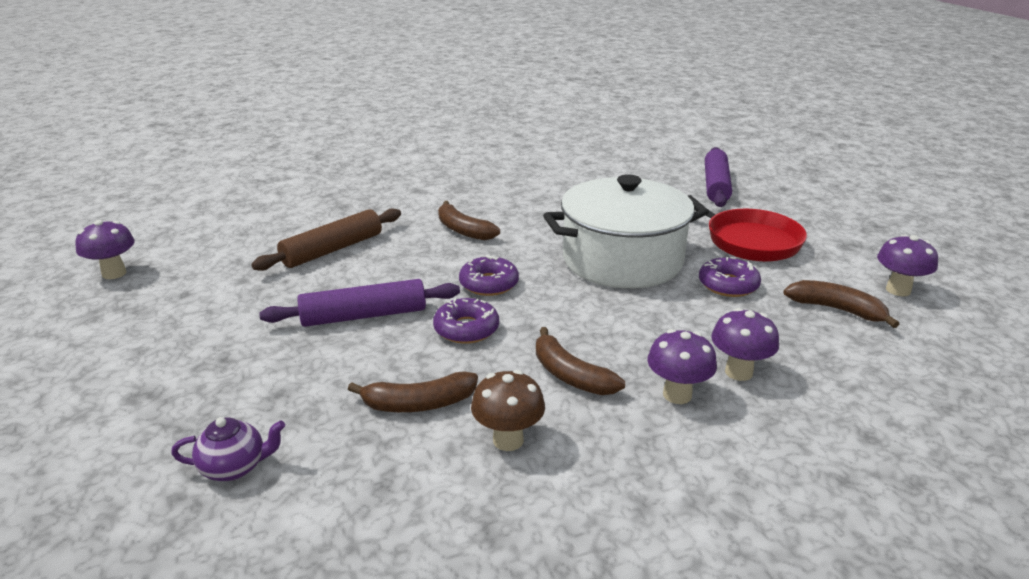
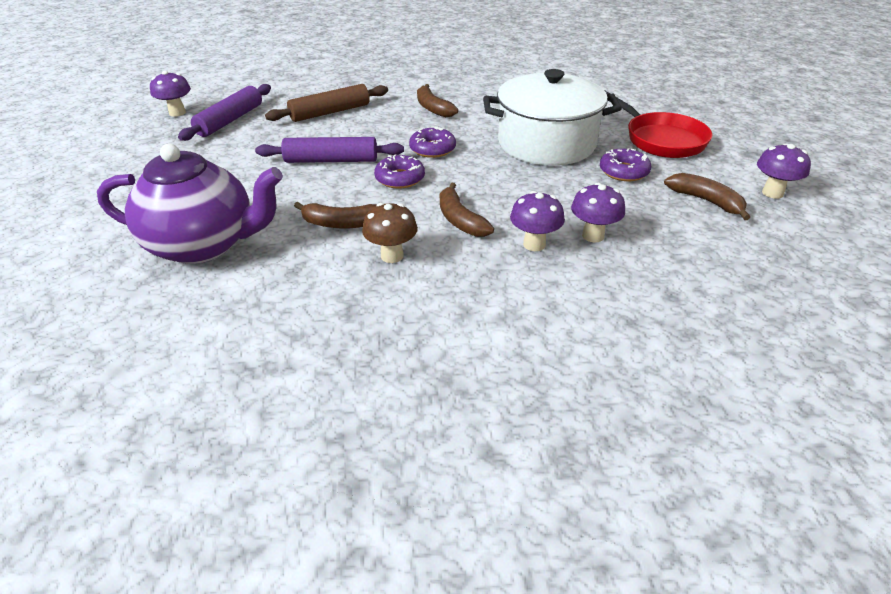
camera: 15 degrees right, 10 degrees up
(235, 467) = (204, 245): purple teapot -> purple teapot, size x2.46
(716, 185) = (661, 93): purple rolling pin -> purple rolling pin (230, 120)

